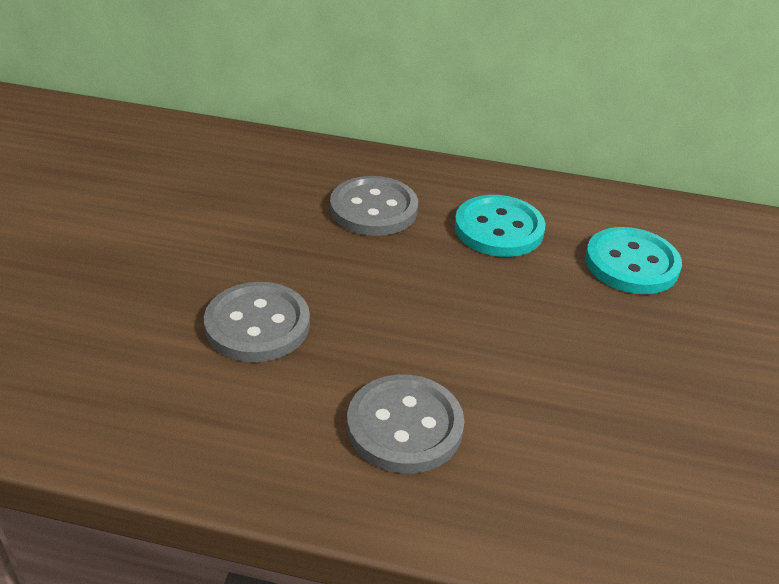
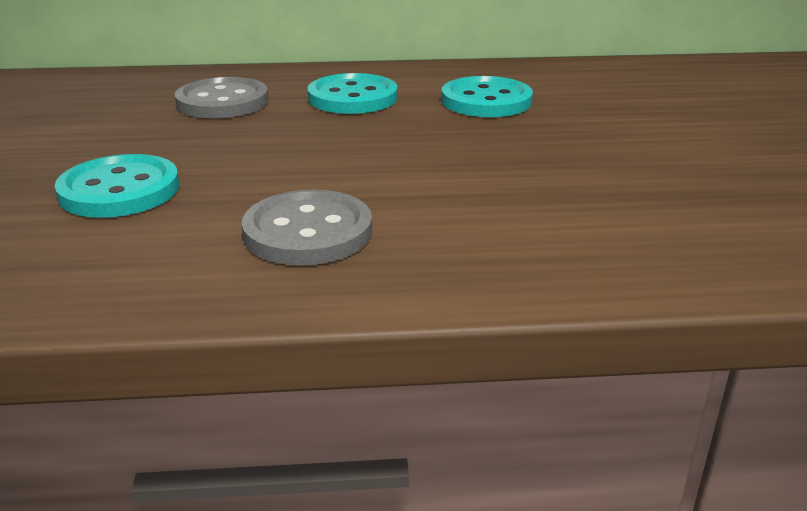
camera: 15 degrees left, 10 degrees down
(257, 325) = (119, 190): grey button -> turquoise button

